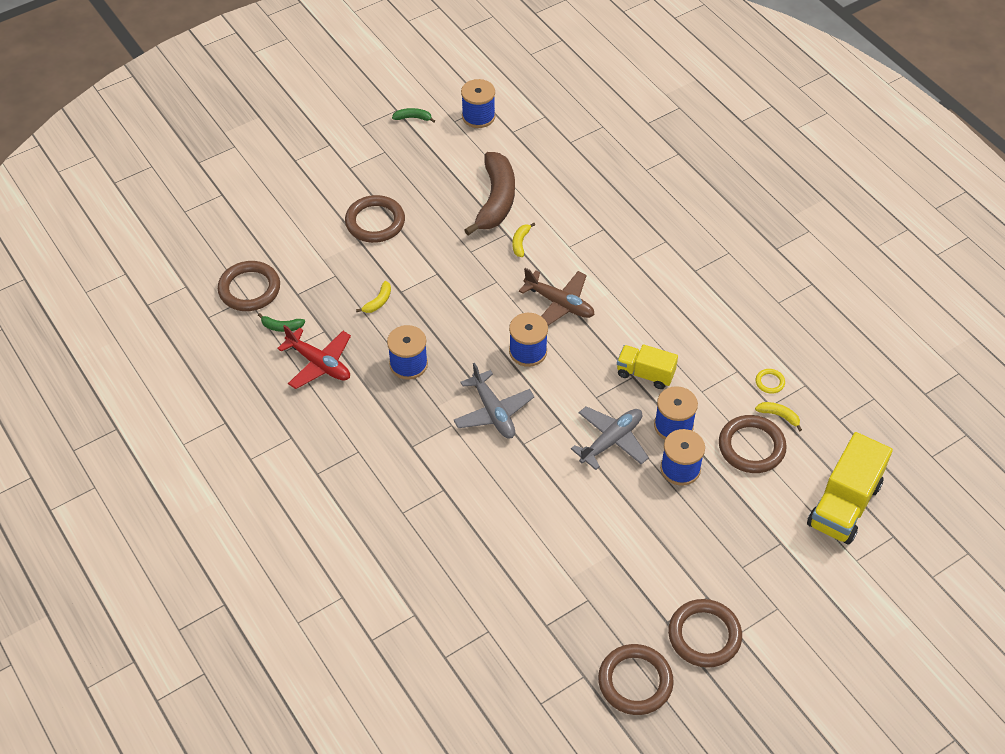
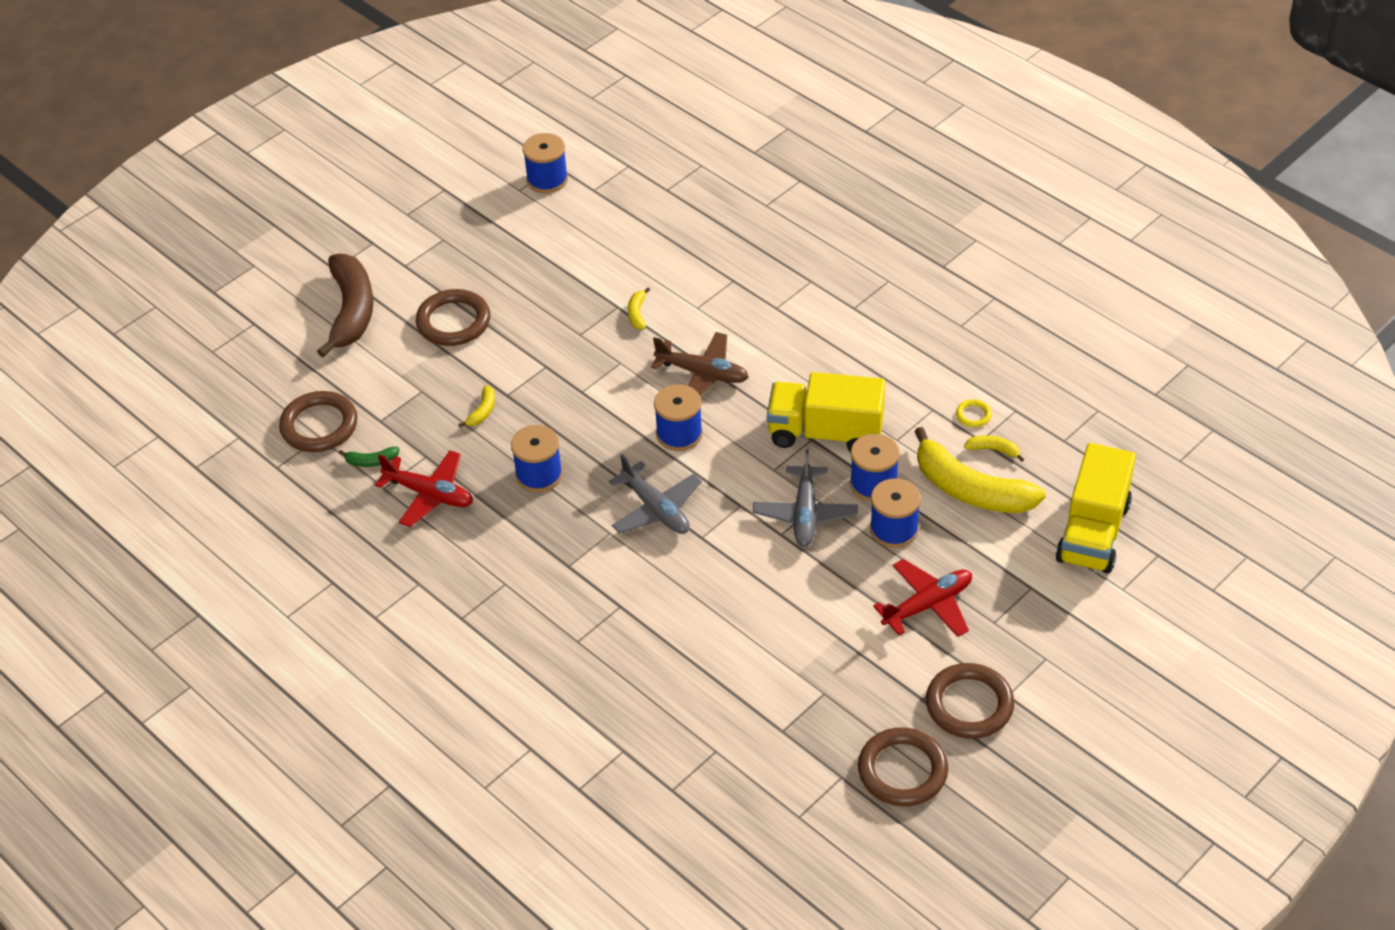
camera: 10 degrees left, 5 degrees down
(413, 118) = (467, 195): green banana -> none
(496, 200) = (594, 271): brown banana -> brown banana (351, 311)
(611, 441) = (805, 514): grey plane -> grey plane turned 150 degrees clockwise
(645, 374) = (825, 433): yellow truck -> yellow truck, size x1.65
(692, 541) = (928, 605): none -> red plane
(751, 447) = (970, 490): brown ring -> yellow banana

